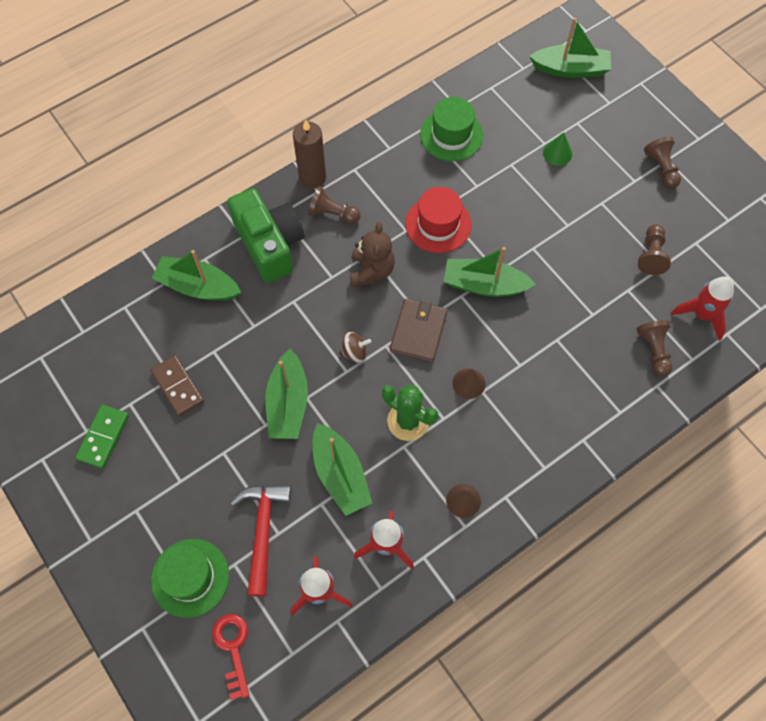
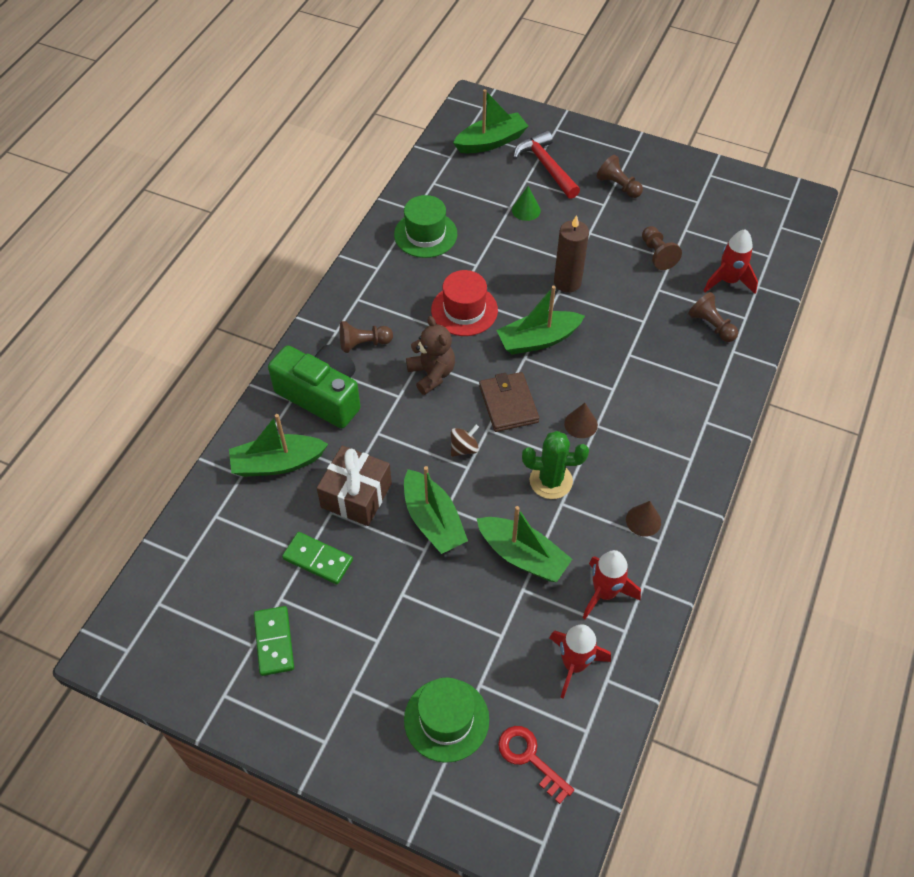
camera: 30 degrees left, 10 degrees down
(178, 387) = (318, 559): brown domino -> green domino
(241, 348) = (356, 495): none -> brown gift
(263, 531) = (486, 641): red hammer -> red hammer (546, 166)
(312, 177) = (323, 322): brown candle -> brown candle (567, 282)

